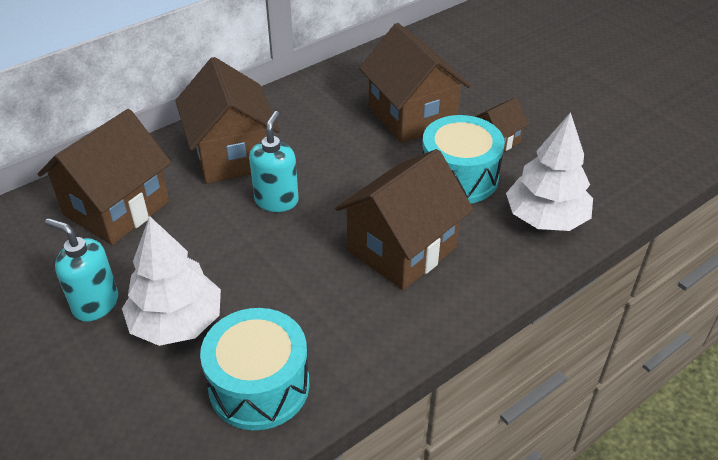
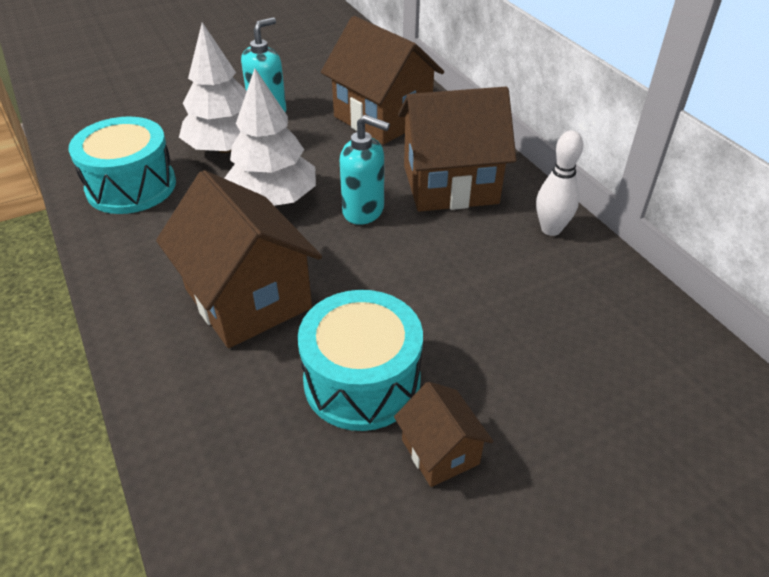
camera: 100 degrees right, 0 degrees up
(284, 103) = (551, 229): none -> white bowling pin
(412, 116) = (517, 354): brown house -> none
(546, 218) = (240, 468): white tree -> white tree (273, 199)

